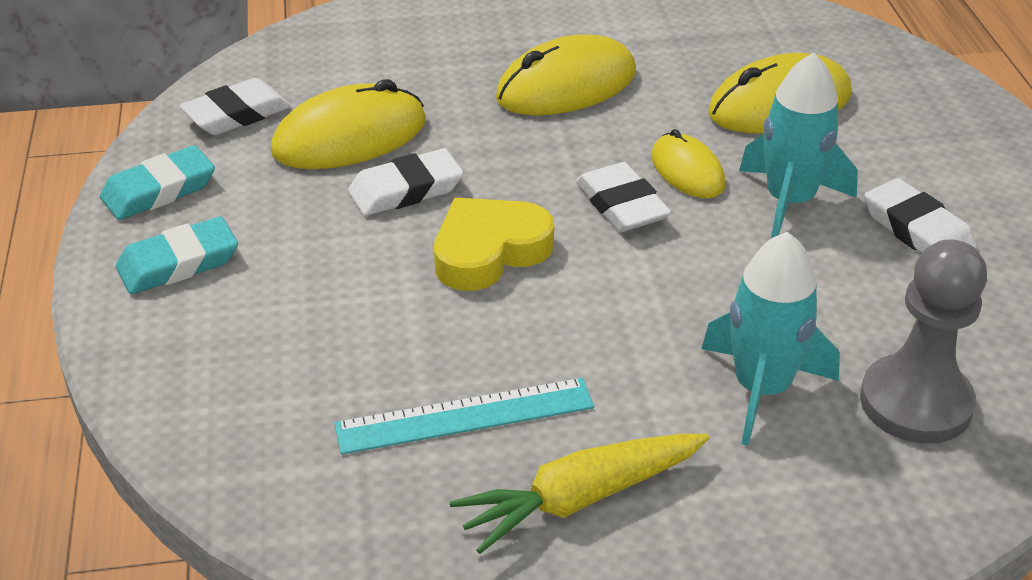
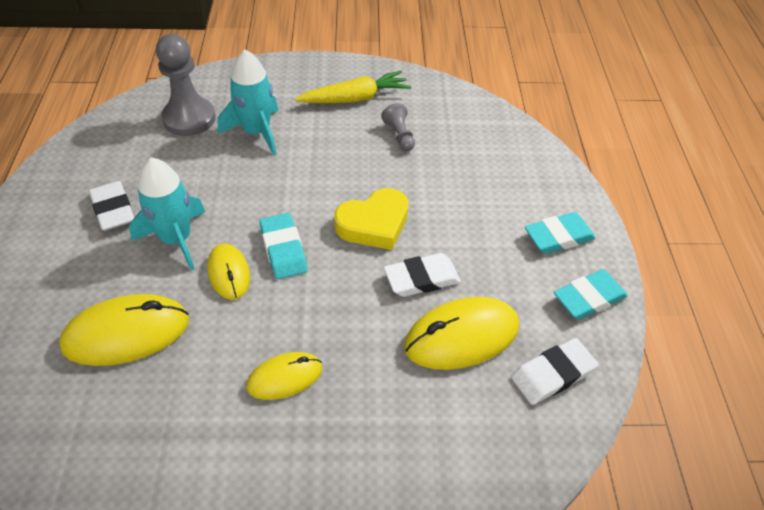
camera: 175 degrees left, 10 degrees up
(465, 416) = (399, 135): turquoise ruler -> grey pawn
(566, 86) = (284, 377): yellow mouse -> yellow mouse, size x0.60
(622, 205) = (283, 249): white eraser -> turquoise eraser

